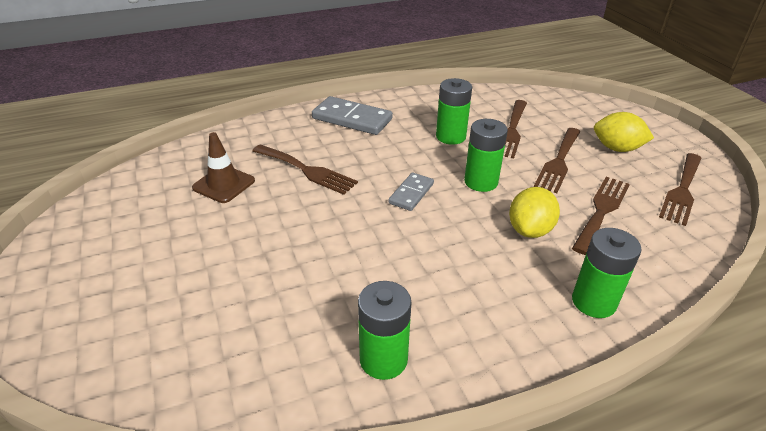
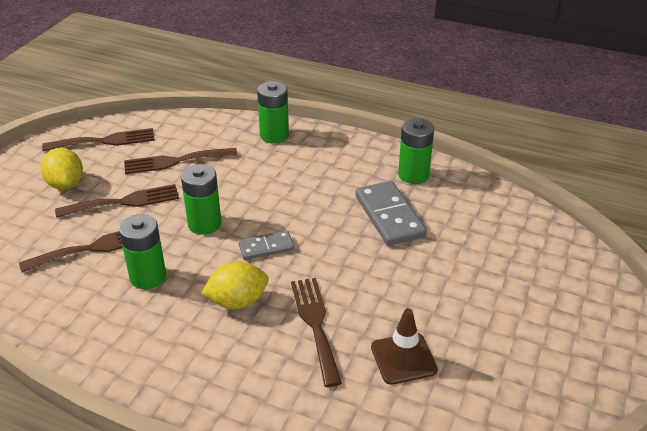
camera: 135 degrees left, 0 degrees up
(352, 119) = (190, 365): grey domino -> grey domino (389, 216)
(530, 230) = (237, 178): yellow lemon -> yellow lemon (237, 301)

